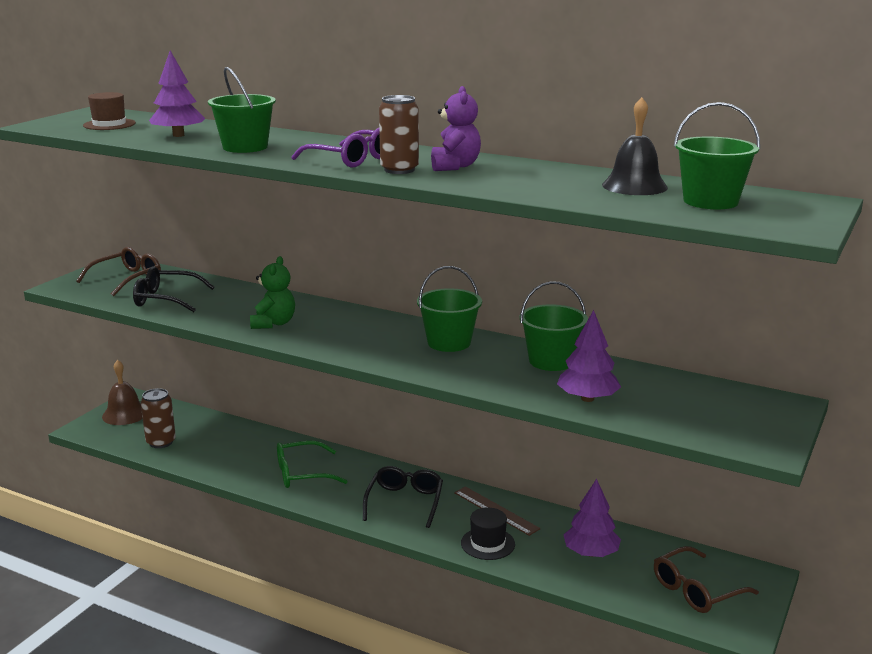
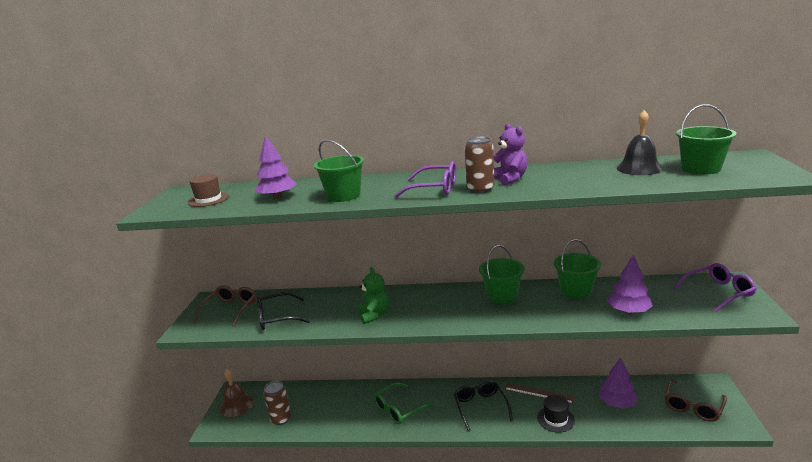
camera: 20 degrees left, 0 degrees up
(747, 411) = (719, 292): none -> purple glasses

